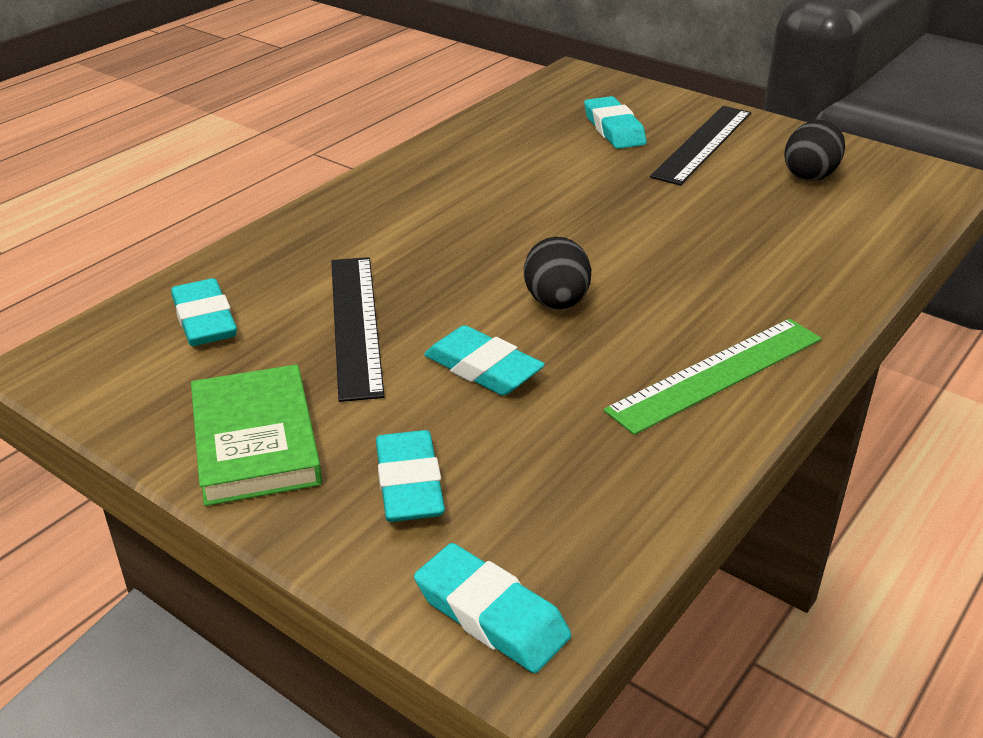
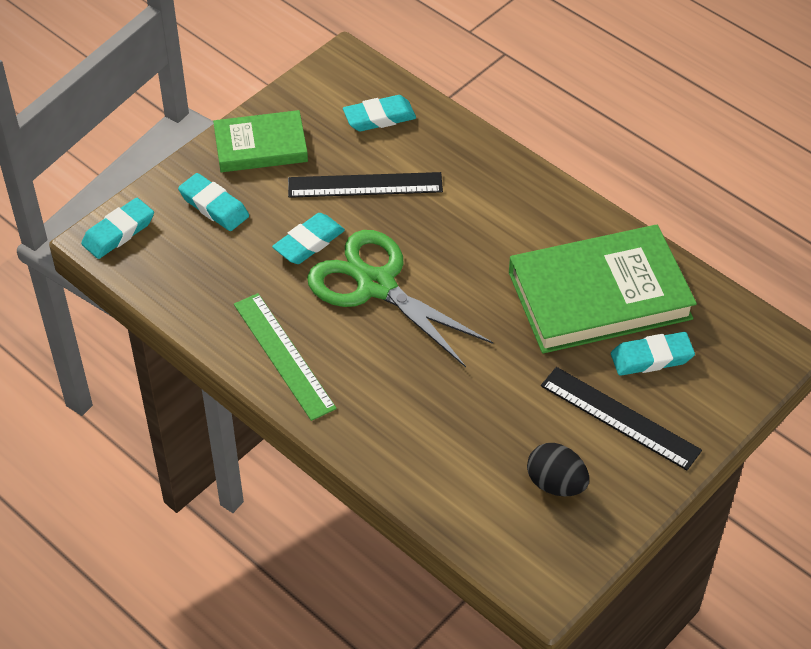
camera: 95 degrees right, 15 degrees up
(409, 484) = (214, 206): turquoise eraser -> turquoise eraser turned 45 degrees clockwise
(533, 155) = (599, 295): none -> green book
(556, 302) = (376, 285): black egg -> green scissors

